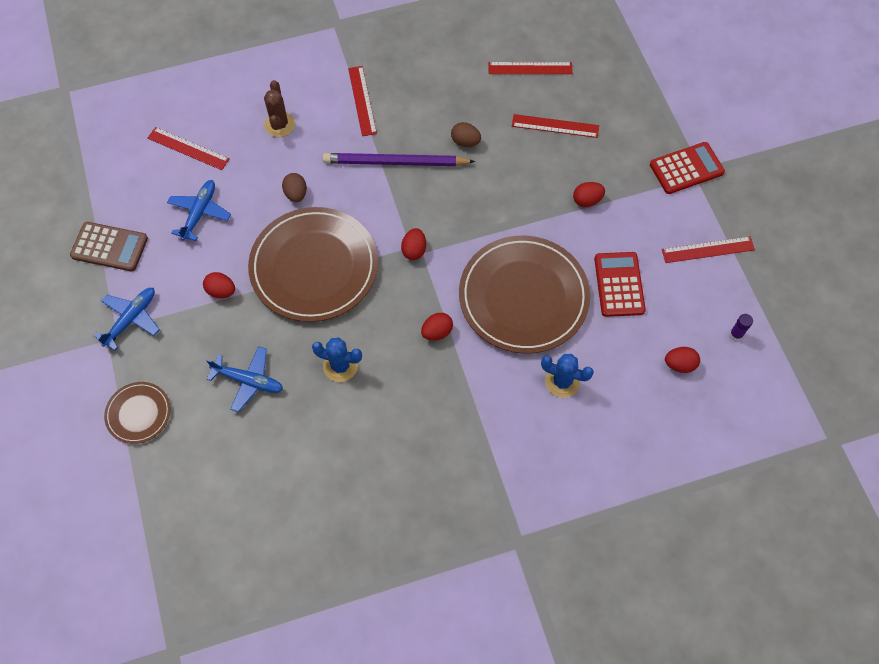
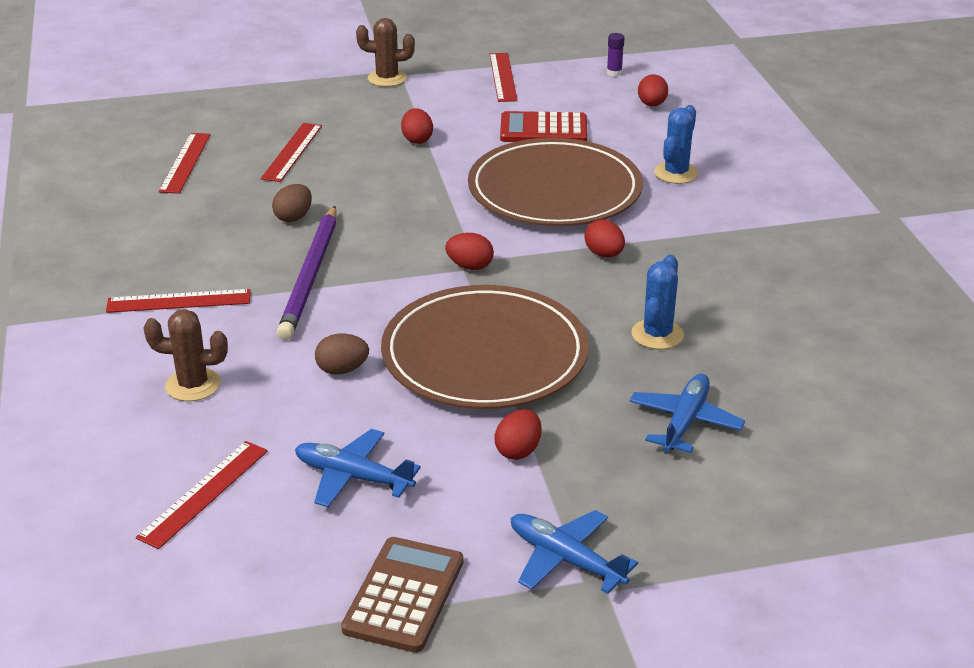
camera: 85 degrees left, 30 degrees down
(138, 413) = (752, 545): brown plate -> none
(686, 168) = (387, 78): red calculator -> brown cactus

